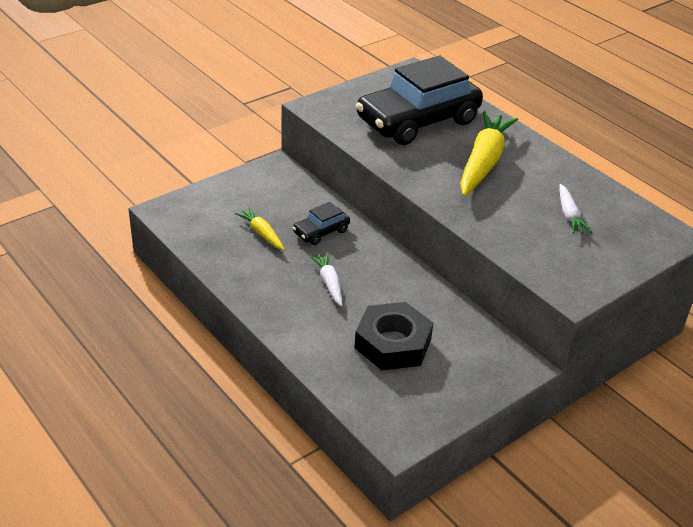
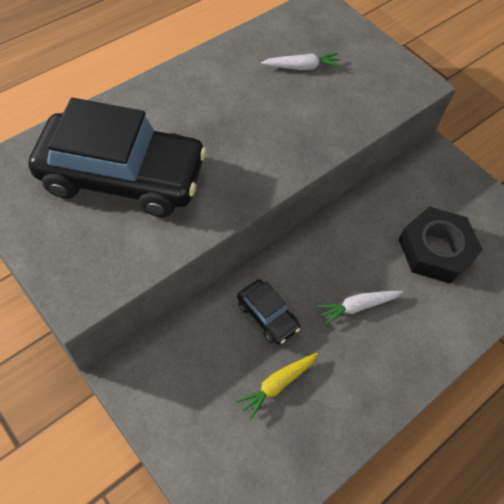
camera: 95 degrees left, 20 degrees up
(418, 121) = (122, 176): black car -> black car turned 45 degrees counterclockwise
(483, 162) = (213, 122): yellow carrot -> none

